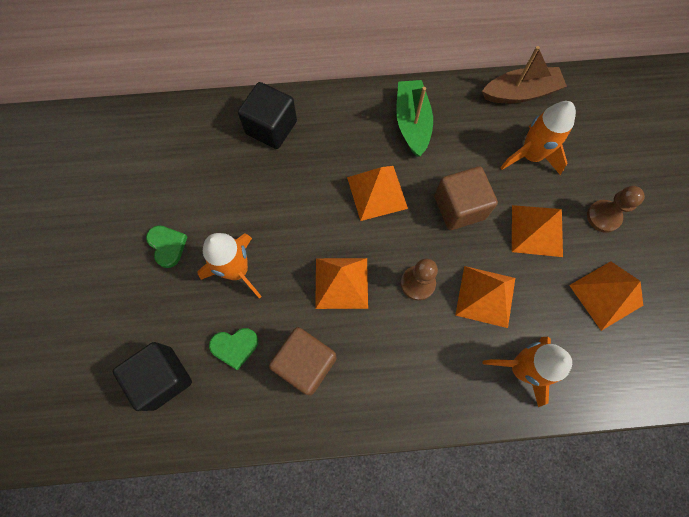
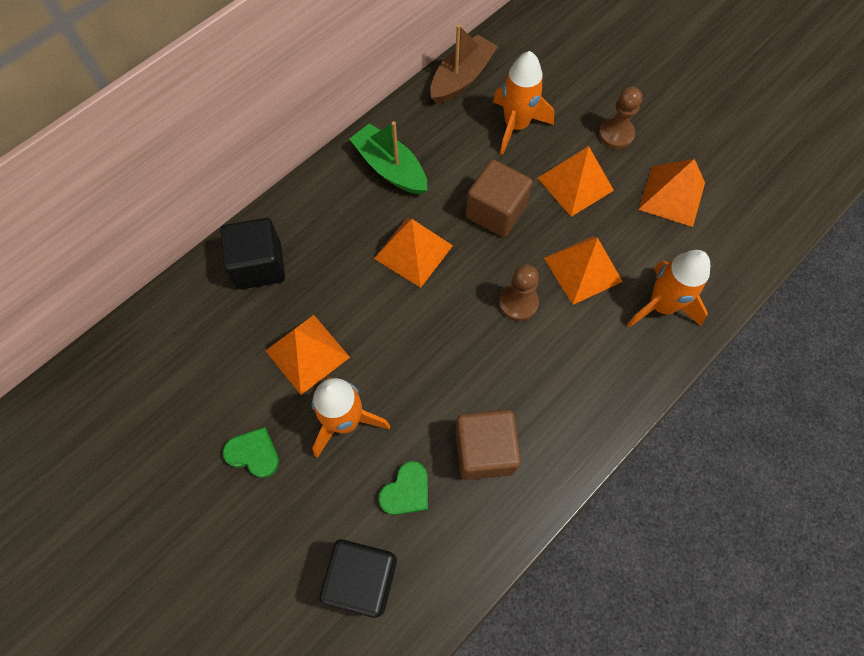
camera: 40 degrees left, 5 degrees down
(341, 283) = (452, 355): orange pyramid -> orange pyramid (307, 354)

